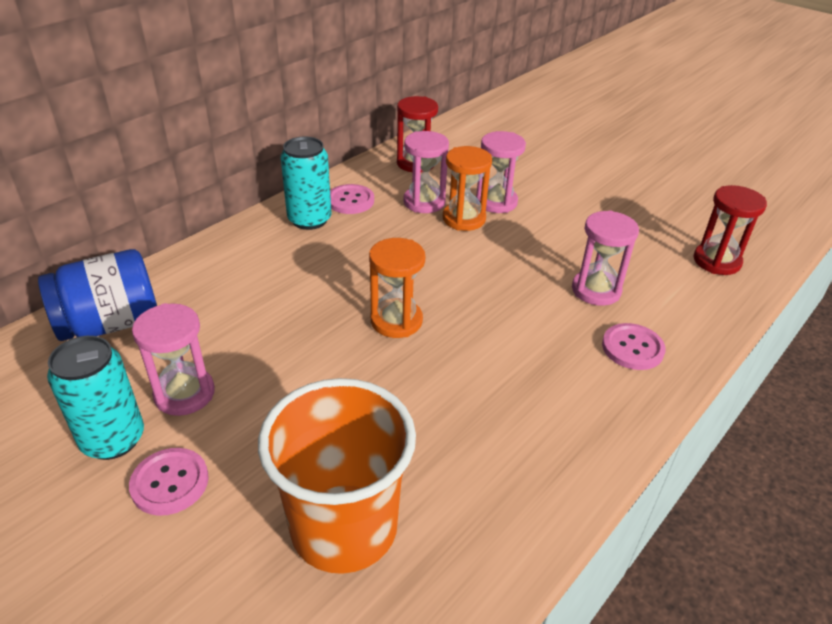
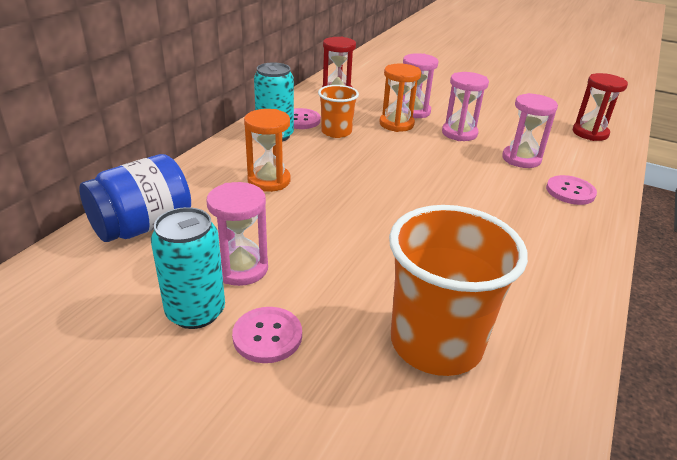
camera: 15 degrees left, 5 degrees down
(384, 222) = (336, 132): none -> orange cup
(396, 321) = (387, 195): orange hourglass -> orange hourglass (269, 181)
(424, 202) = (359, 116): pink hourglass -> pink hourglass (459, 133)

